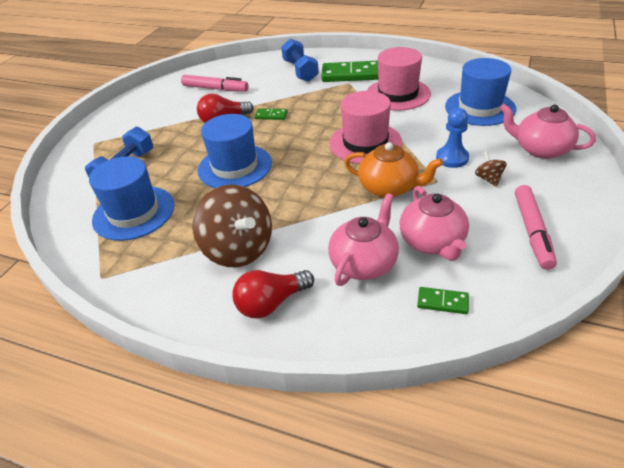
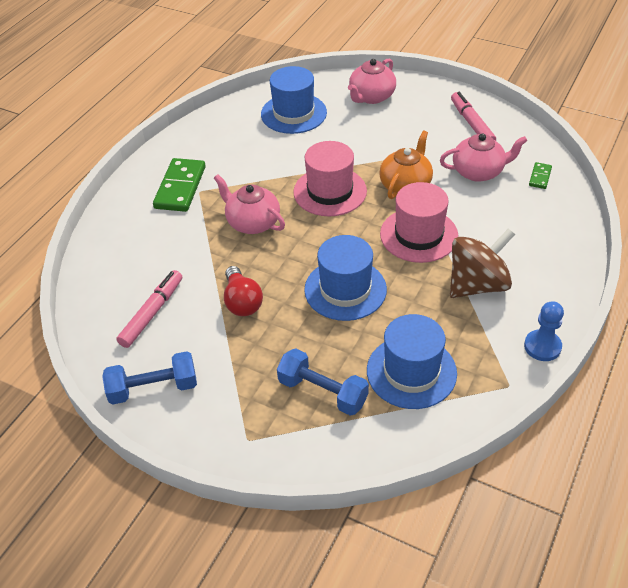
camera: 85 degrees left, 5 degrees up
(271, 115) = (248, 259): green domino -> none
(271, 303) = (541, 264): red light bulb -> none
(300, 71) = (146, 229): blue dumbbell -> blue dumbbell (153, 388)
(364, 263) = (499, 210): pink teapot -> pink teapot (252, 222)
(398, 94) = (244, 159): pink hat -> pink hat (419, 235)
(452, 158) = (371, 143): blue pawn -> blue pawn (542, 346)
(488, 179) = (405, 130): brown spinning top -> none
(532, 231) = (471, 124): pink marker -> pink marker turned 120 degrees counterclockwise

